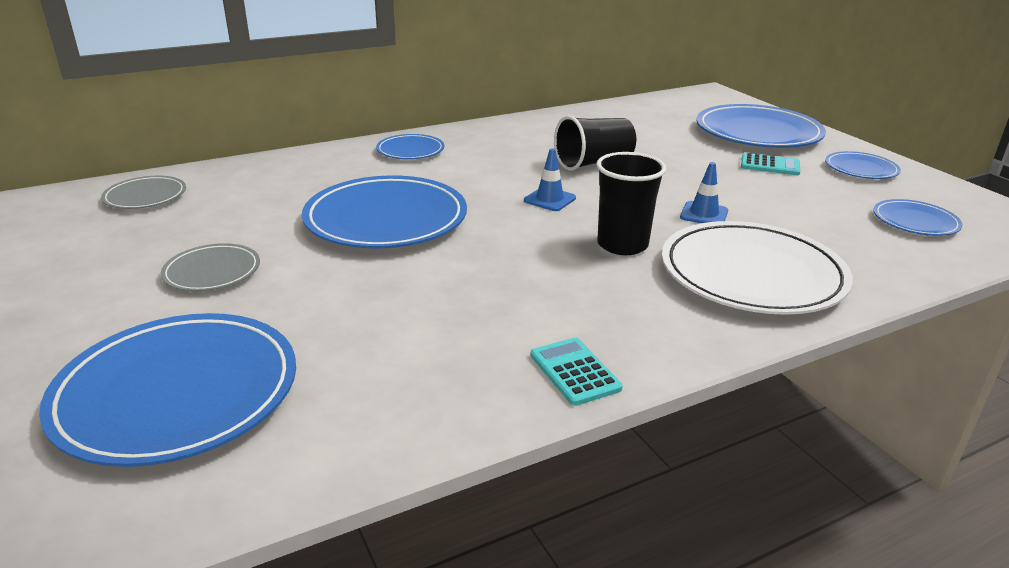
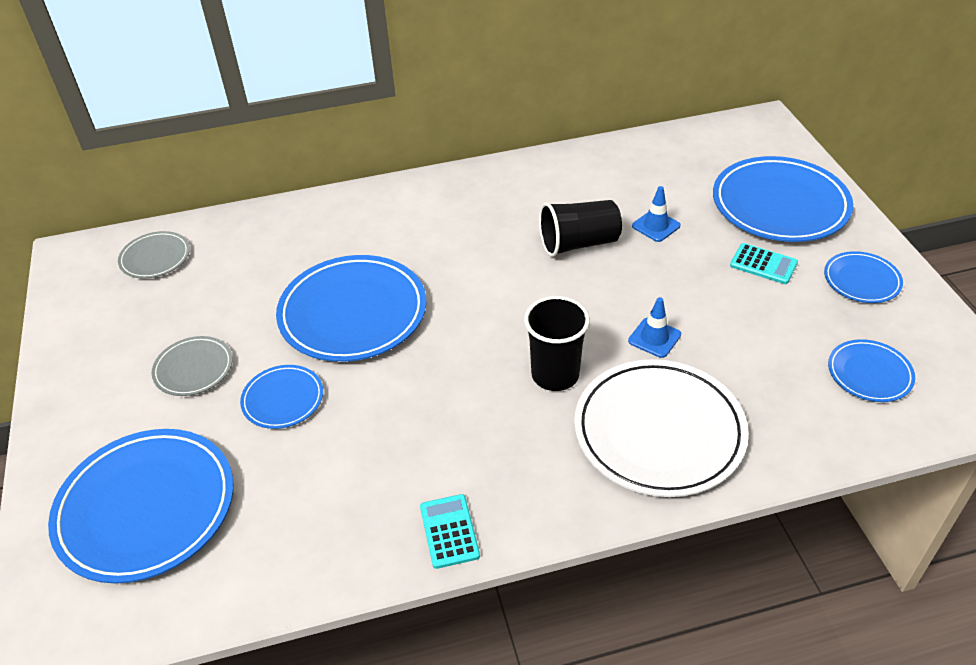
camera: 15 degrees right, 15 degrees up
(410, 150) = (404, 207): blue plate -> blue plate (283, 399)
(549, 199) = (512, 299): blue traffic cone -> blue traffic cone (656, 226)

